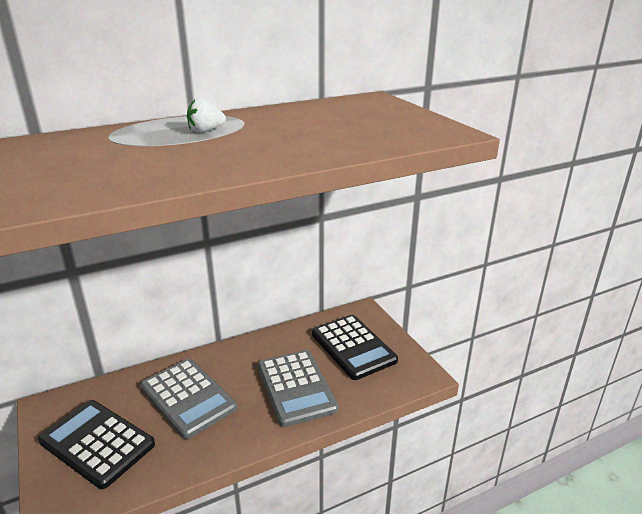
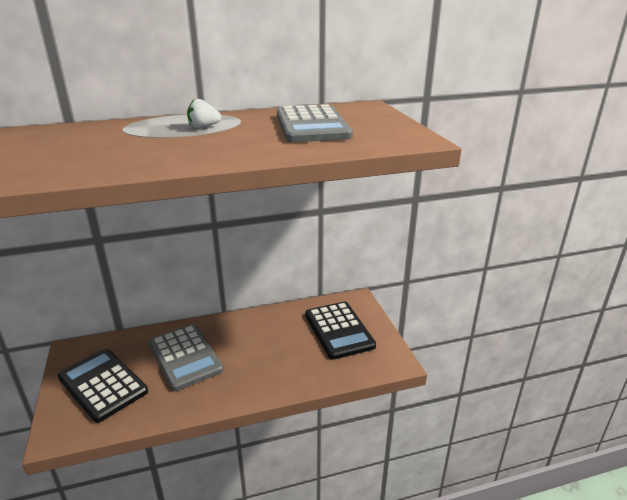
camera: 10 degrees right, 0 degrees up
(296, 387) = (278, 359): grey calculator -> grey calculator (312, 126)

